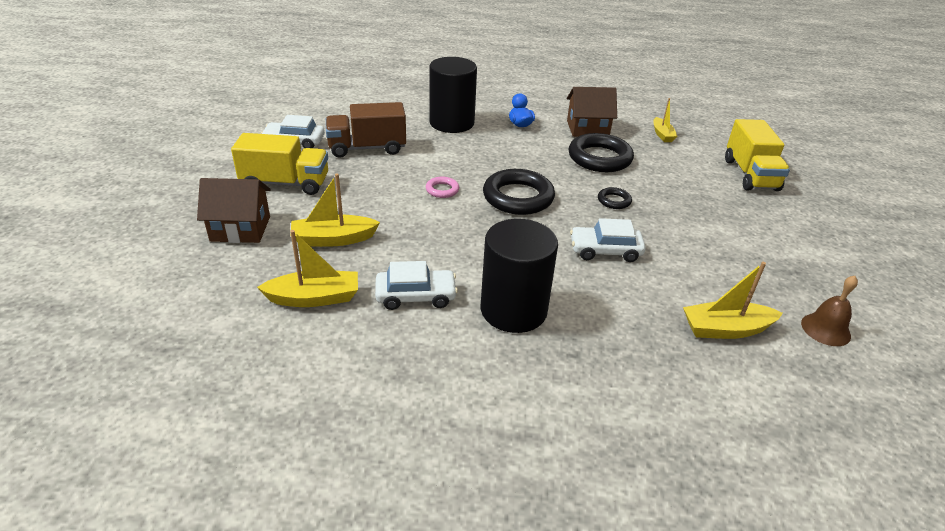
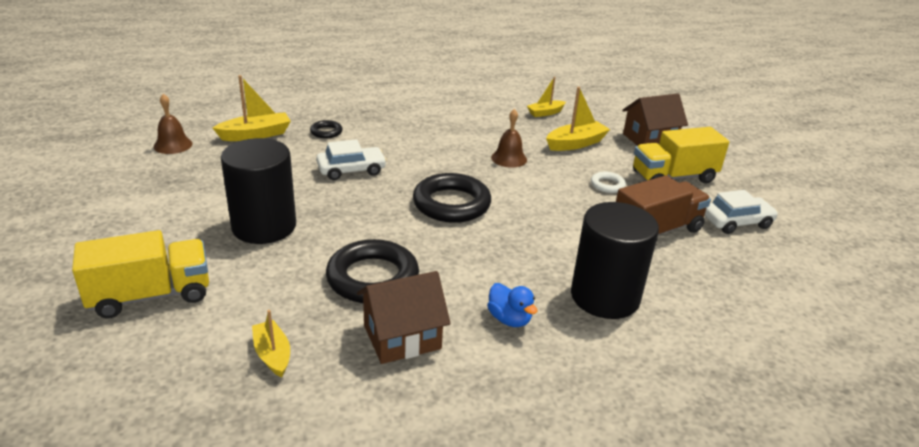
camera: 160 degrees right, 5 degrees down
(314, 298) = (545, 113): yellow boat -> yellow boat, size x0.66
(359, 188) = (607, 185): none -> white ring
(416, 296) = (483, 122): white car -> none
(428, 234) = (509, 158): none -> brown bell
(442, 190) = (531, 197): pink ring -> none
(513, 310) = (412, 124): black cylinder -> black cylinder (264, 226)
(614, 201) = (347, 219): black ring -> black ring (326, 132)
(750, 174) = (151, 295): yellow truck -> yellow truck turned 90 degrees clockwise

